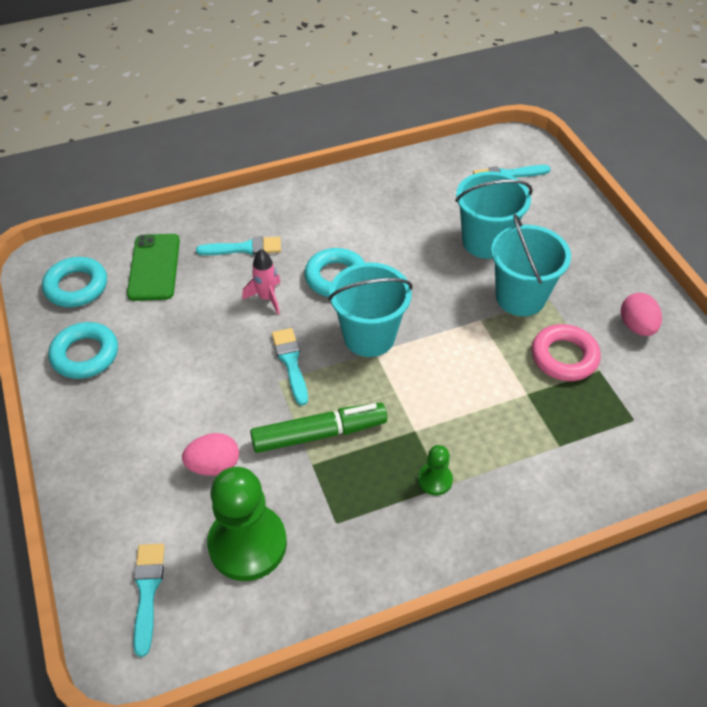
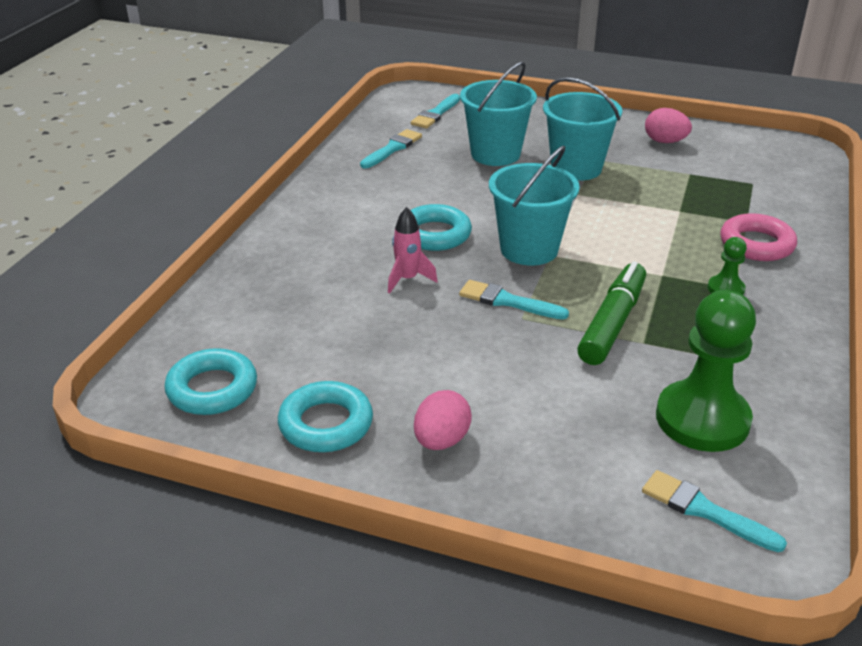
camera: 50 degrees left, 15 degrees down
(154, 267) = (265, 326): green phone -> none
(214, 465) = (584, 399): pink egg -> pink egg (441, 440)
(244, 248) = (323, 264): turquoise brush -> turquoise brush (392, 149)
(564, 357) = (660, 180): pink ring -> pink ring (756, 244)

